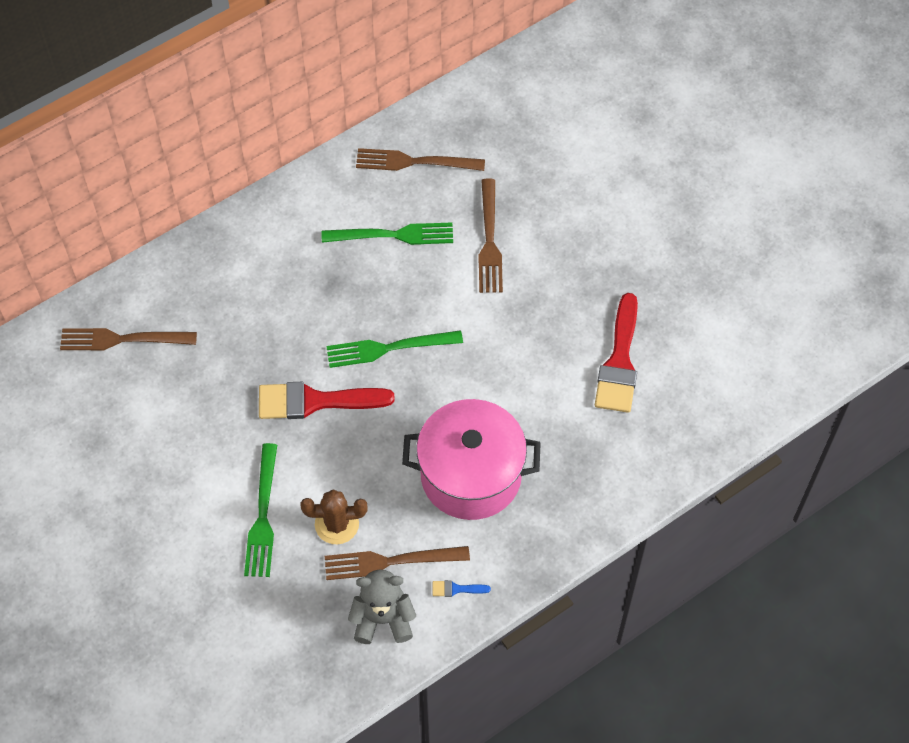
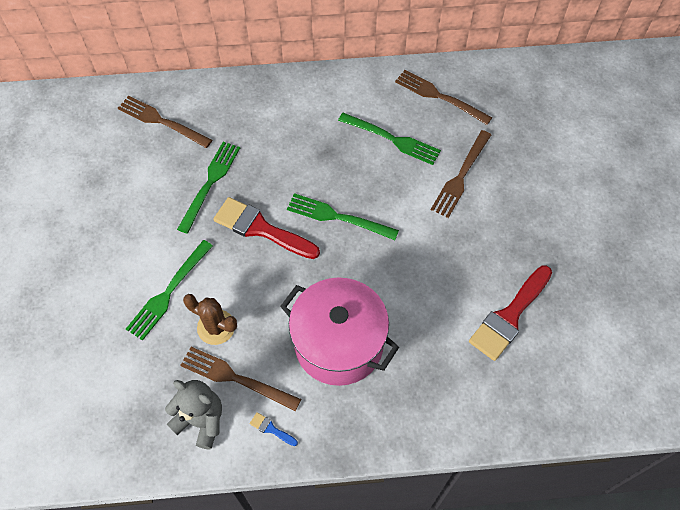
camera: 30 degrees right, 0 degrees up
(227, 380) = (210, 183): none -> green fork

